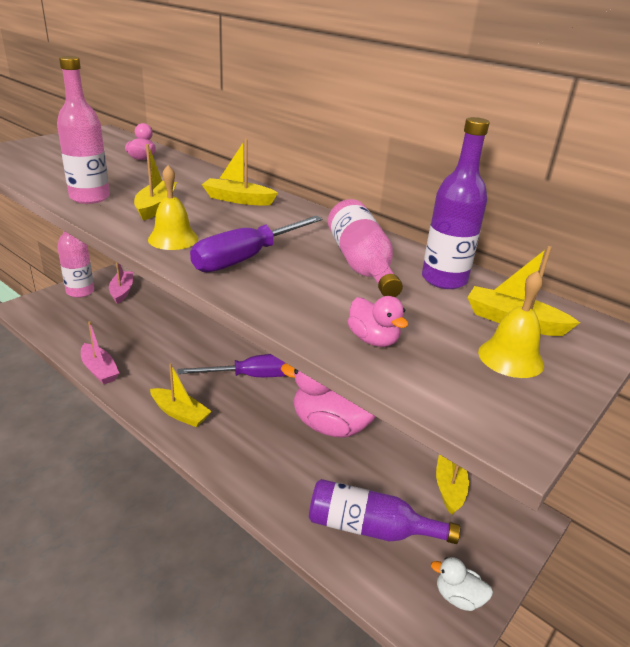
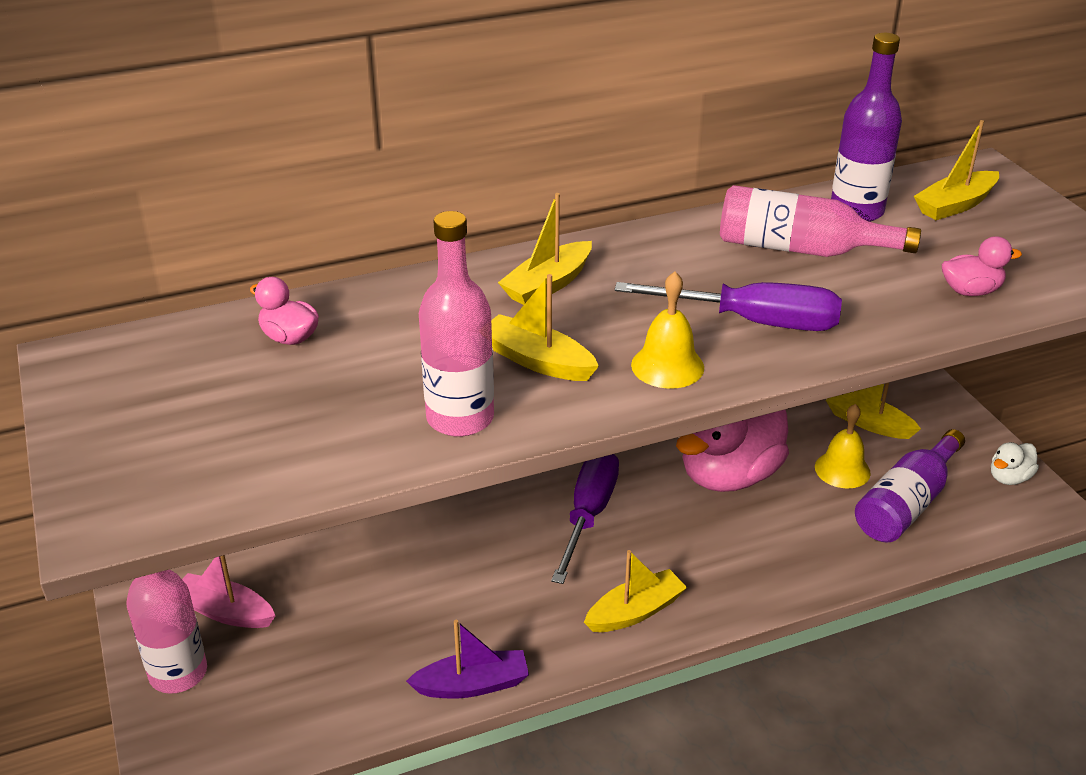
camera: 60 degrees left, 5 degrees up
(99, 370) = (473, 685): pink boat -> purple boat
(246, 258) = (753, 322): purple screwdriver -> purple screwdriver turned 60 degrees counterclockwise
(510, 358) = (1018, 231): yellow bell -> yellow bell (842, 469)

